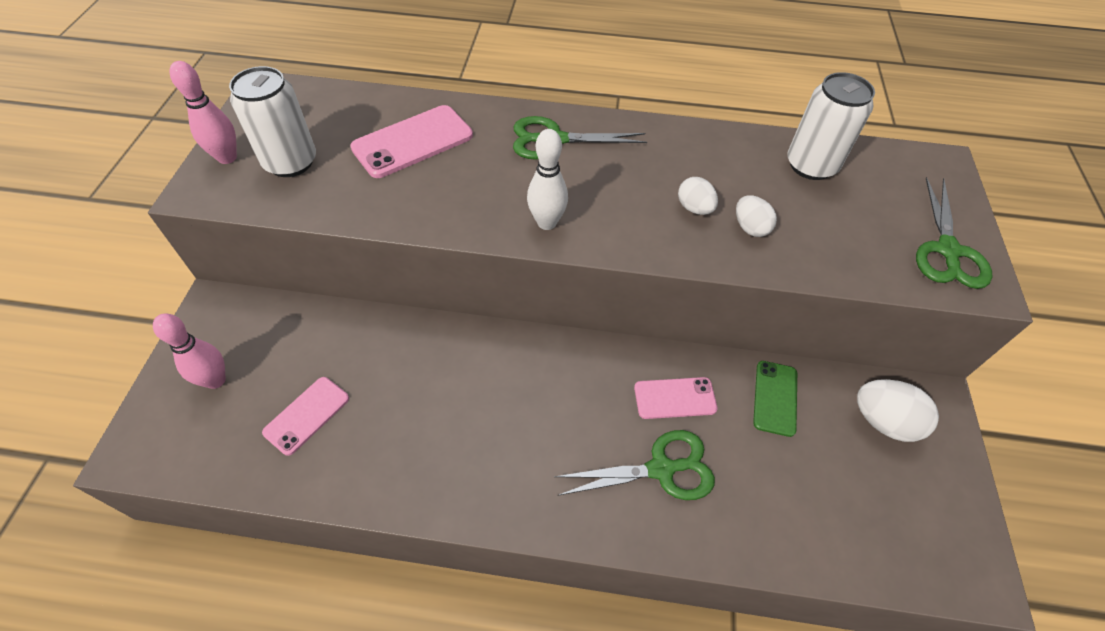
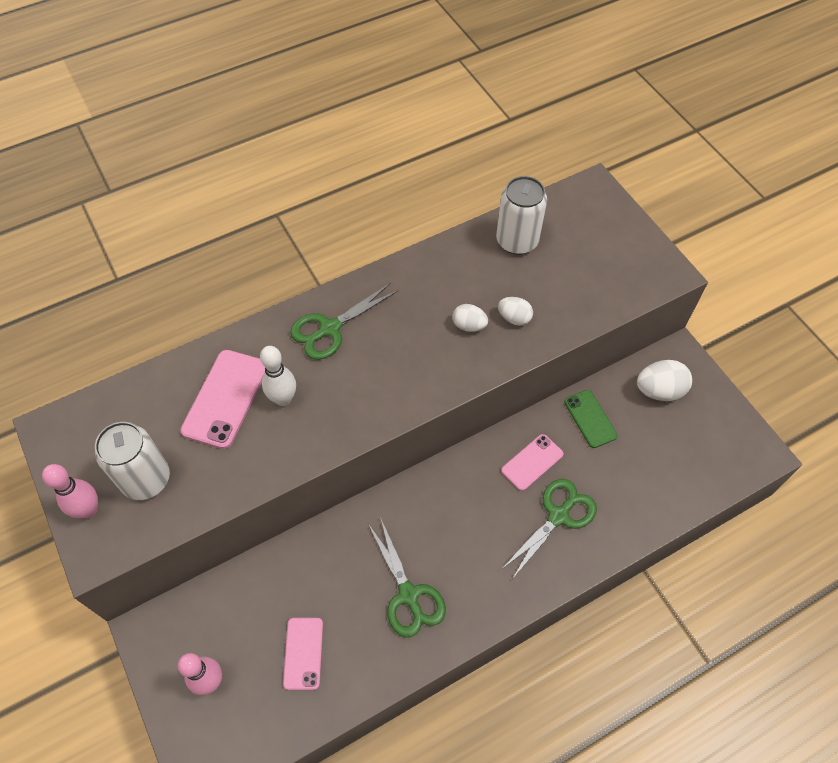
camera: 35 degrees left, 5 degrees up
(547, 223) = (382, 402): white bowling pin -> white bowling pin (283, 399)
(947, 251) = (637, 259): green scissors -> green scissors (408, 595)

